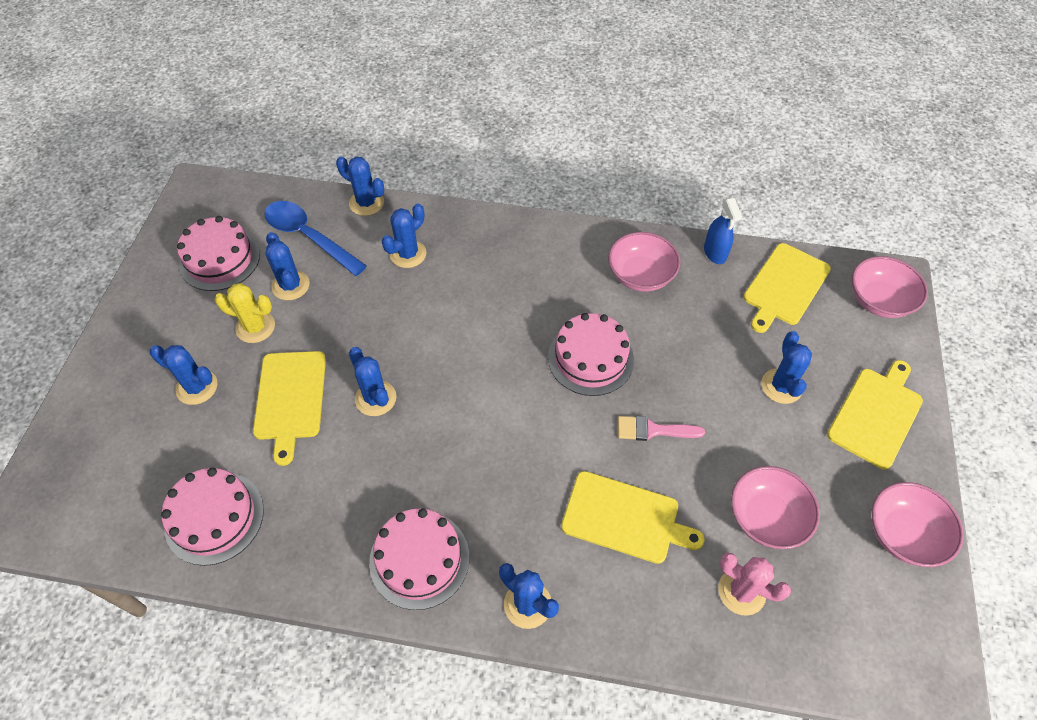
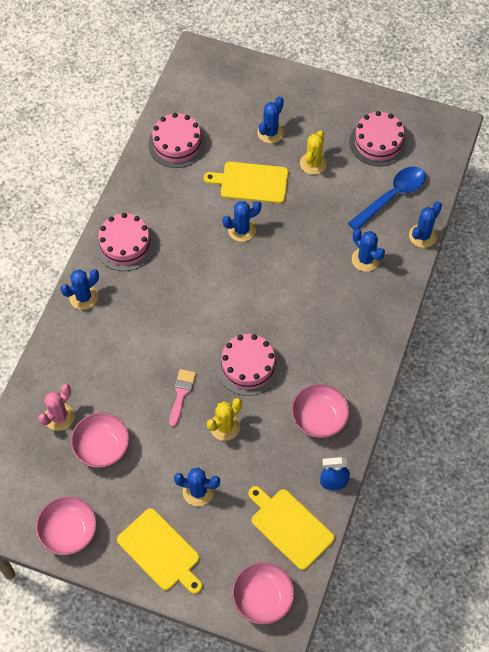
camera: 100 degrees right, 5 degrees up
(290, 285) = (346, 184): blue cactus -> none
(625, 518) = (123, 361): yellow cutting board -> none
(684, 371) = (225, 427): none -> yellow cactus

